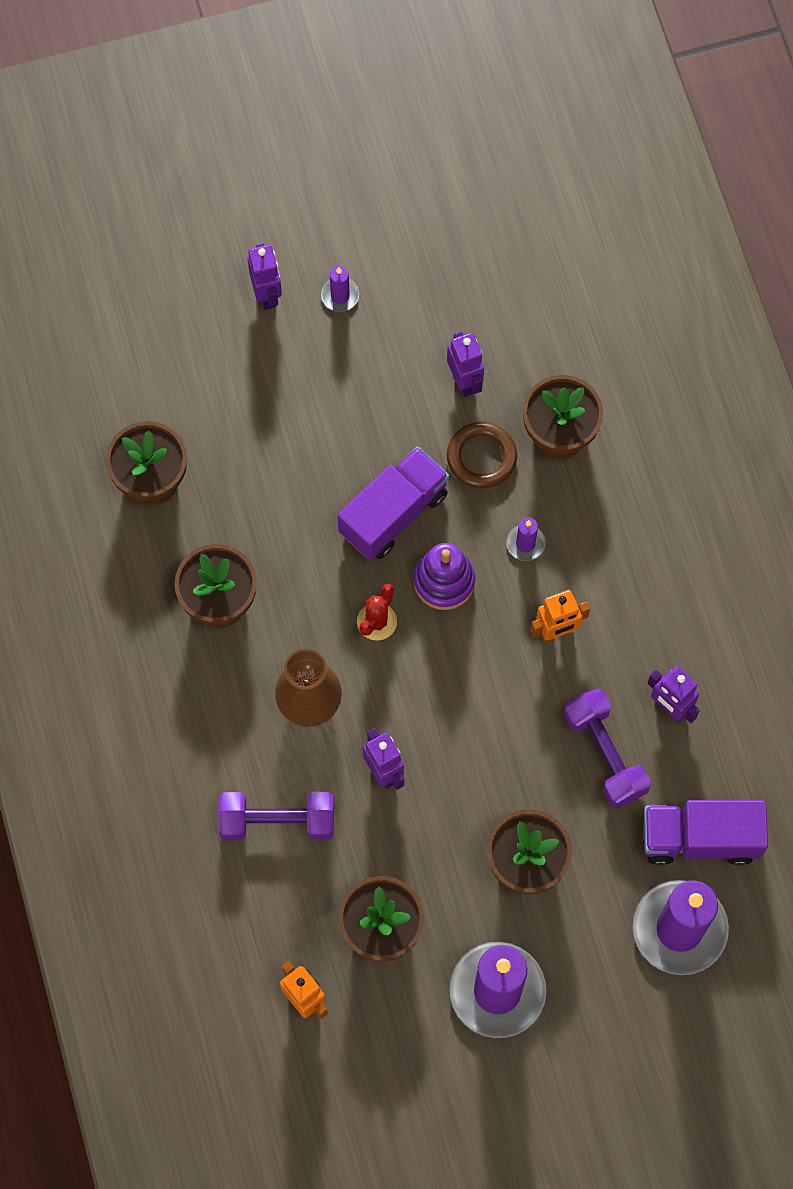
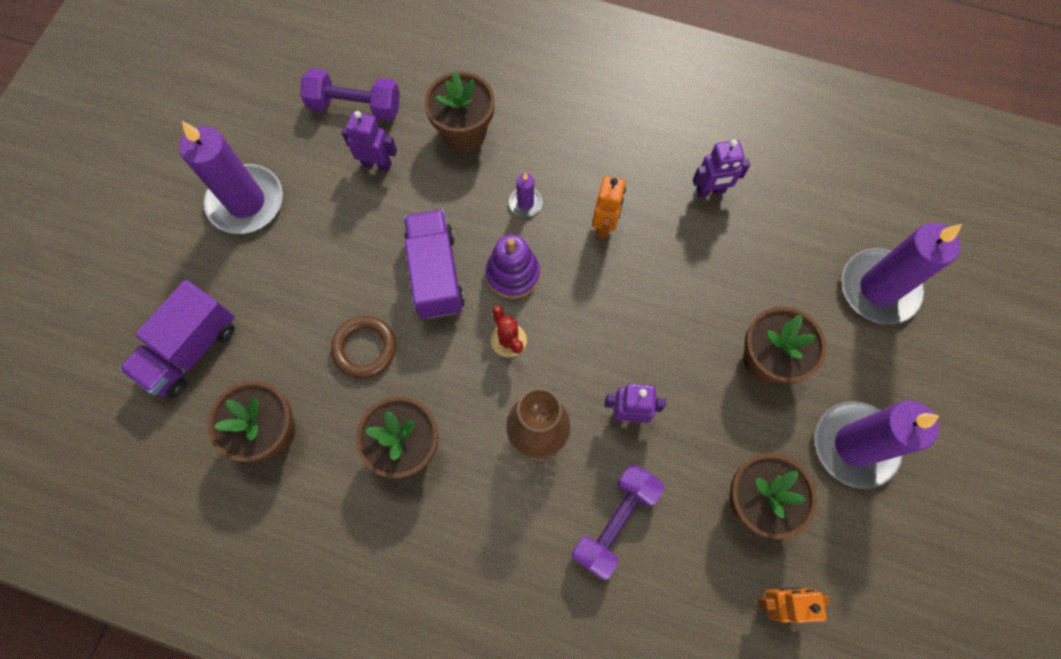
camera: 55 degrees left, 0 degrees up
(267, 294) = (201, 249): purple robot -> none
(340, 296) = (246, 202): purple candle -> purple candle, size x2.33
(481, 457) = (441, 190): brown ring -> brown ring (365, 348)
(605, 754) = (717, 253): purple dumbbell -> purple dumbbell (355, 106)
(700, 838) = (818, 233): purple truck -> purple truck (191, 349)

